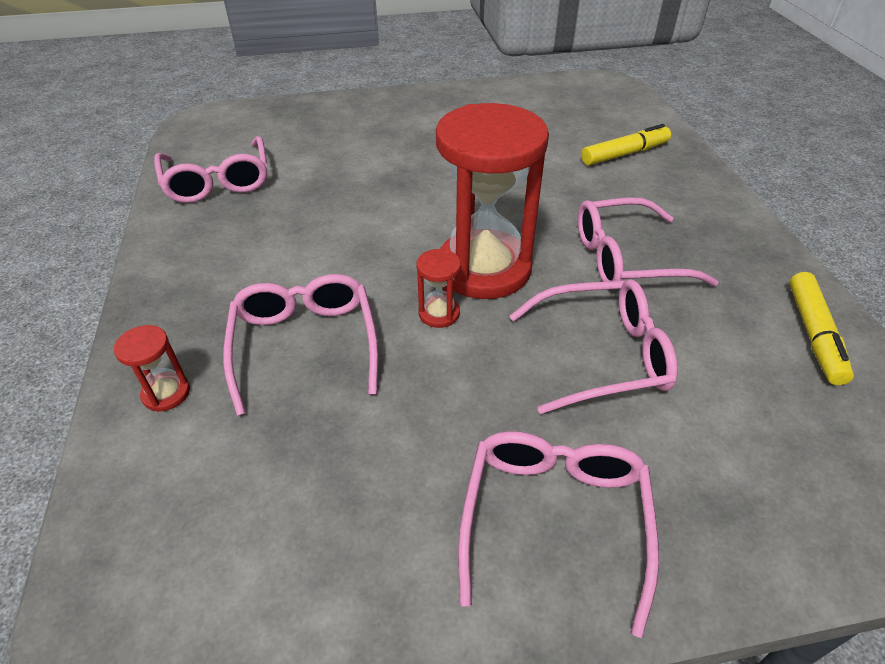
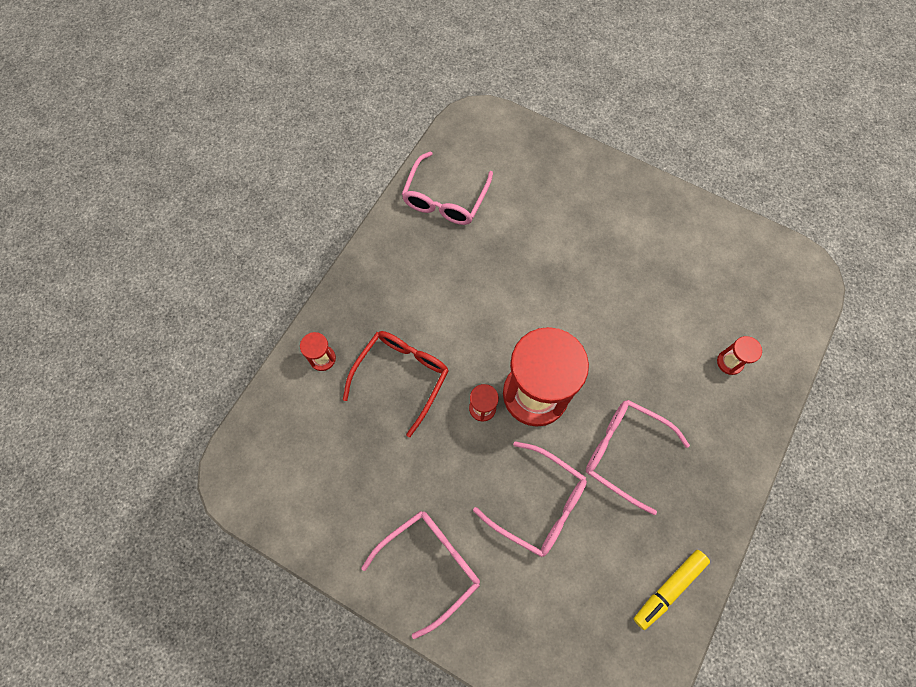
camera: 40 degrees right, 25 degrees up
(305, 345) = (401, 377): pink glasses -> red glasses
(624, 154) = (729, 362): yellow marker -> red hourglass

